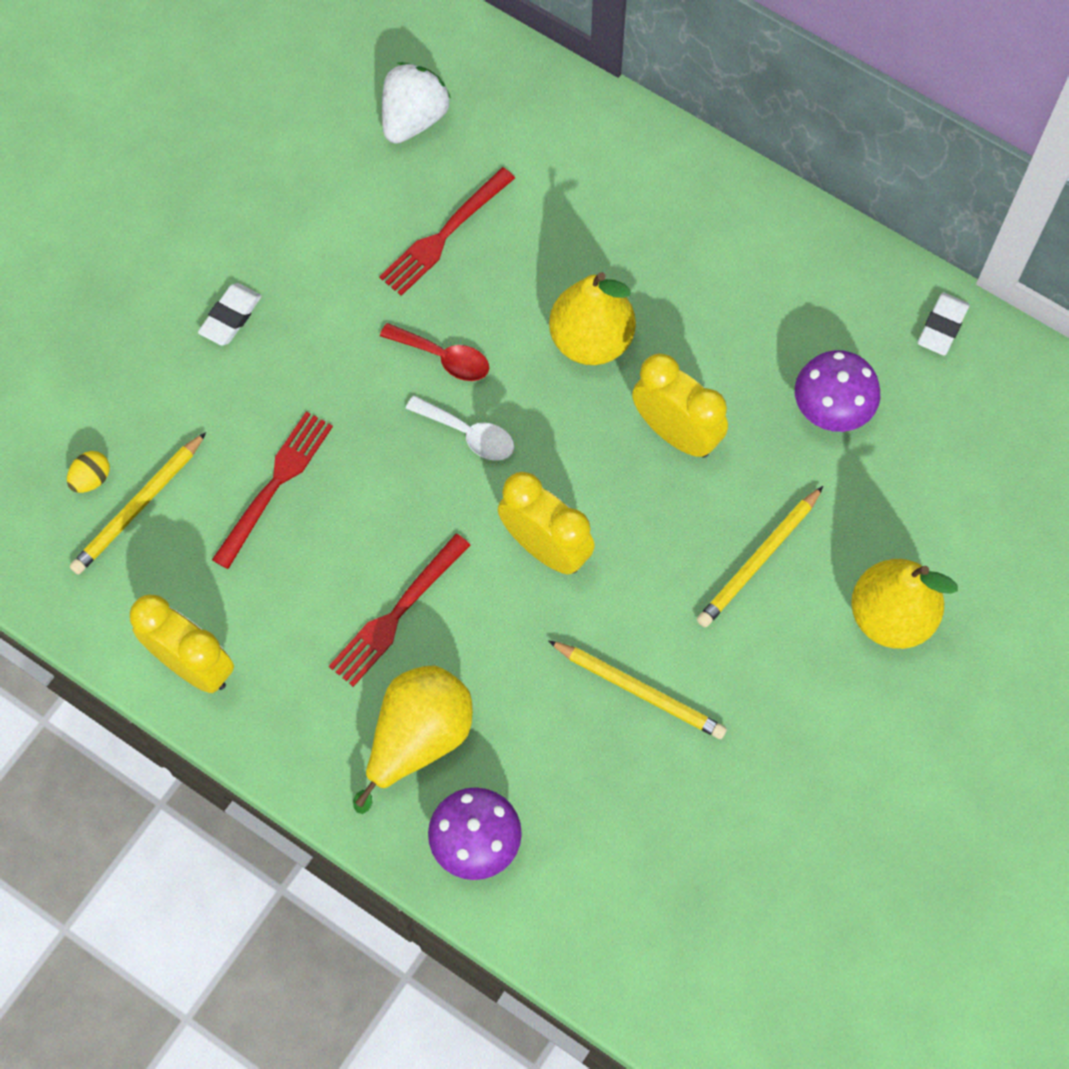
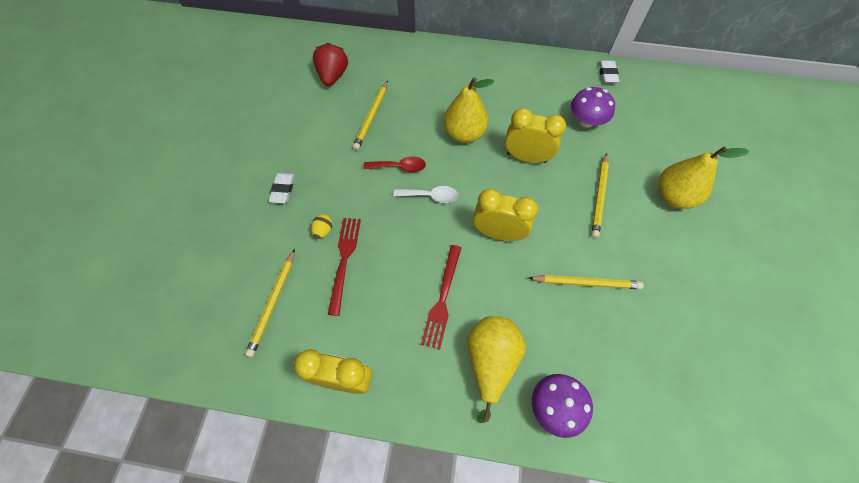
camera: 25 degrees left, 5 degrees down
(91, 479) = (239, 300): yellow egg -> yellow egg (323, 231)
(414, 119) = (333, 76): white strawberry -> red strawberry
(443, 236) = (371, 117): red fork -> yellow pencil

